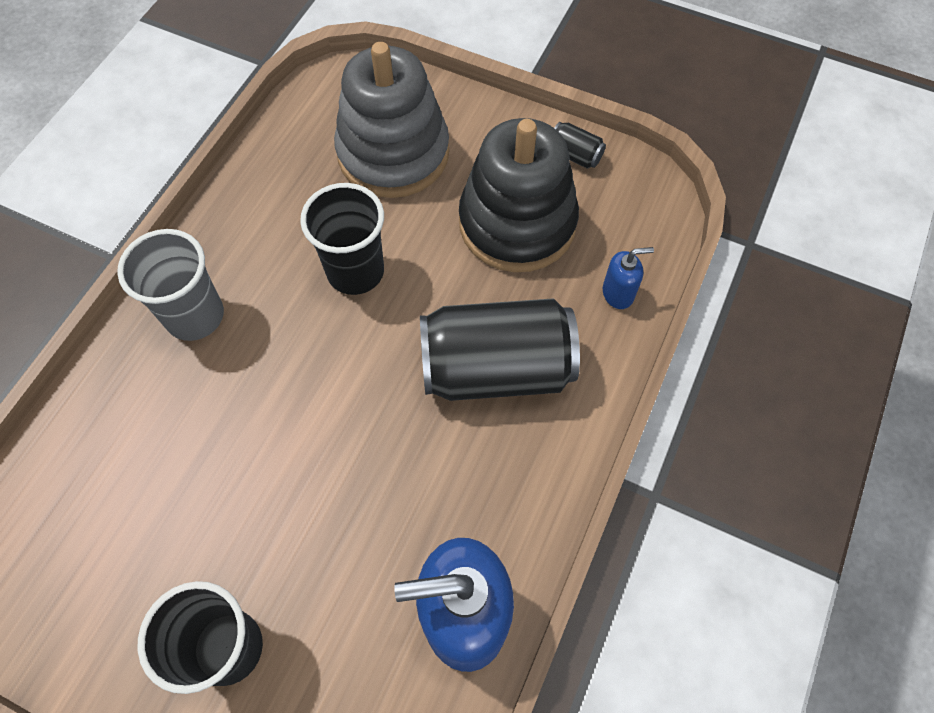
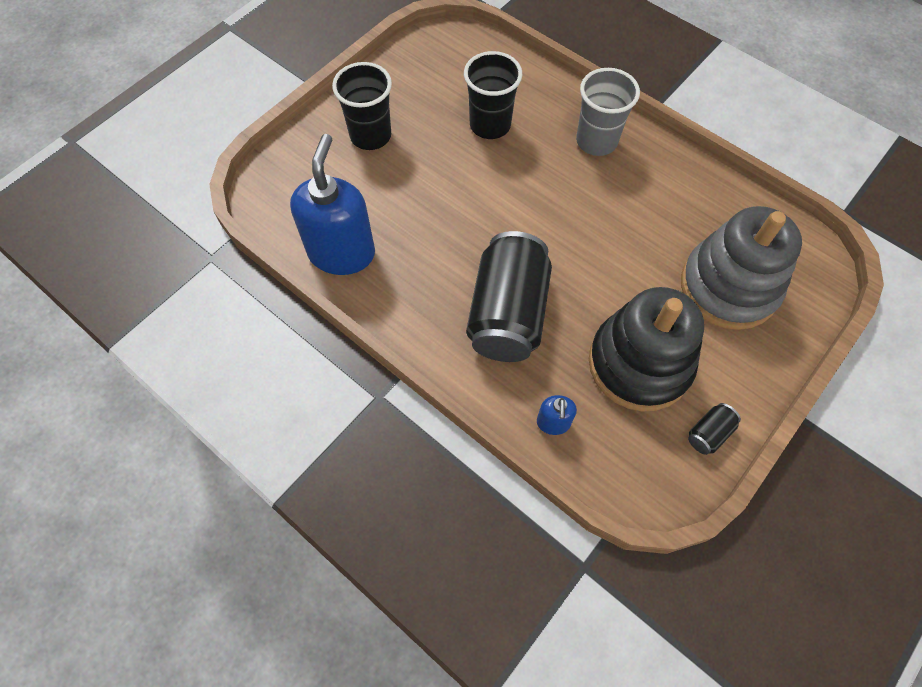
camera: 105 degrees right, 0 degrees up
(355, 271) = (614, 239): black cup -> black cup (490, 125)

